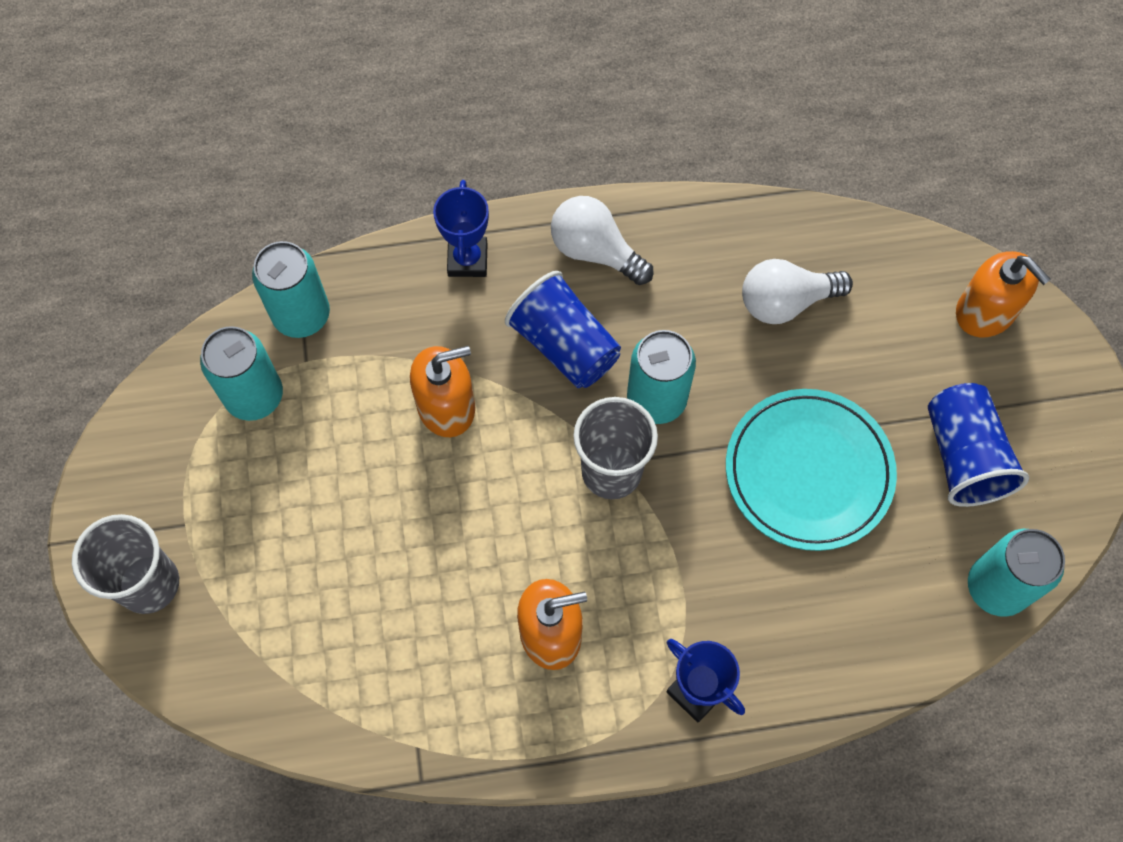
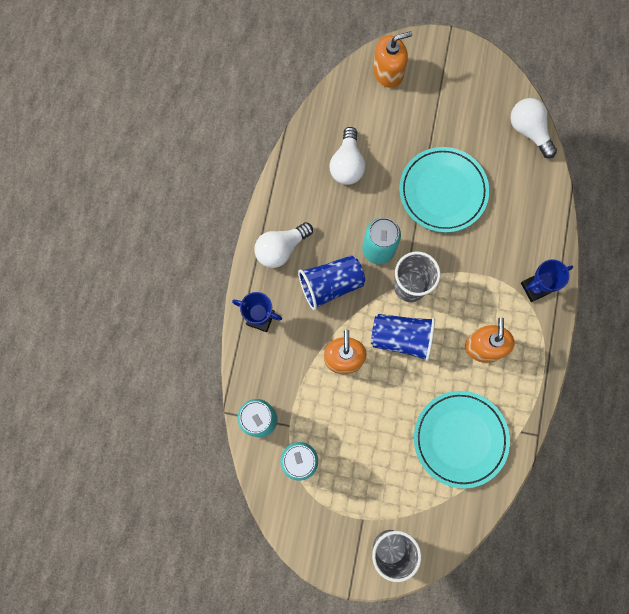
camera: 70 degrees left, 10 degrees up
(370, 643) = (460, 439): none -> turquoise plate
(963, 456) = (460, 116): blue cup -> blue cup (401, 338)
(996, 587) = (529, 131): turquoise can -> white light bulb

